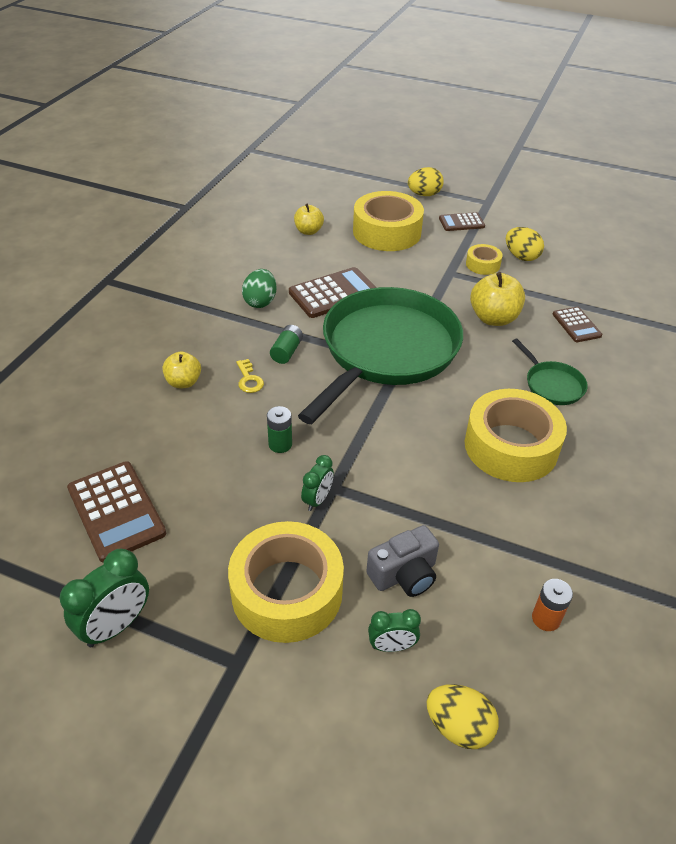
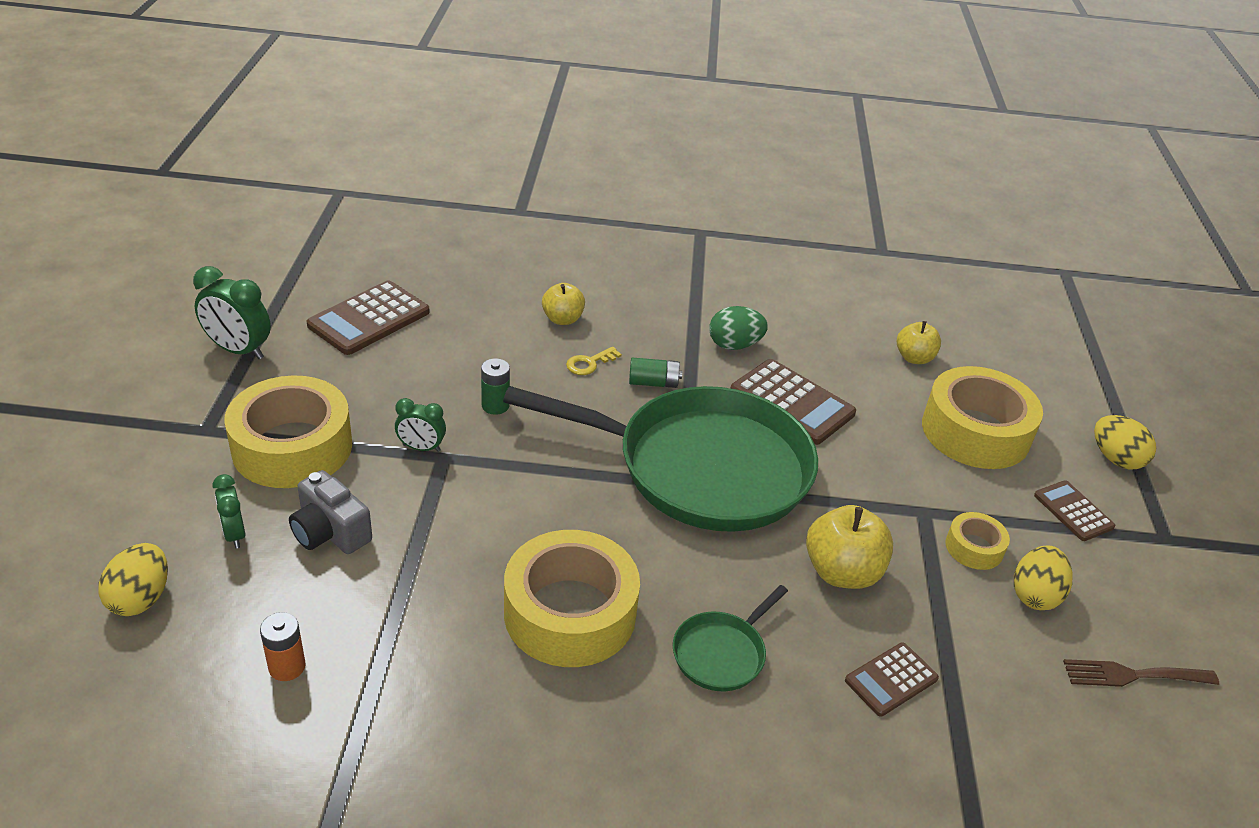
camera: 70 degrees right, 5 degrees down
(578, 246) = (1132, 675): none -> brown fork

